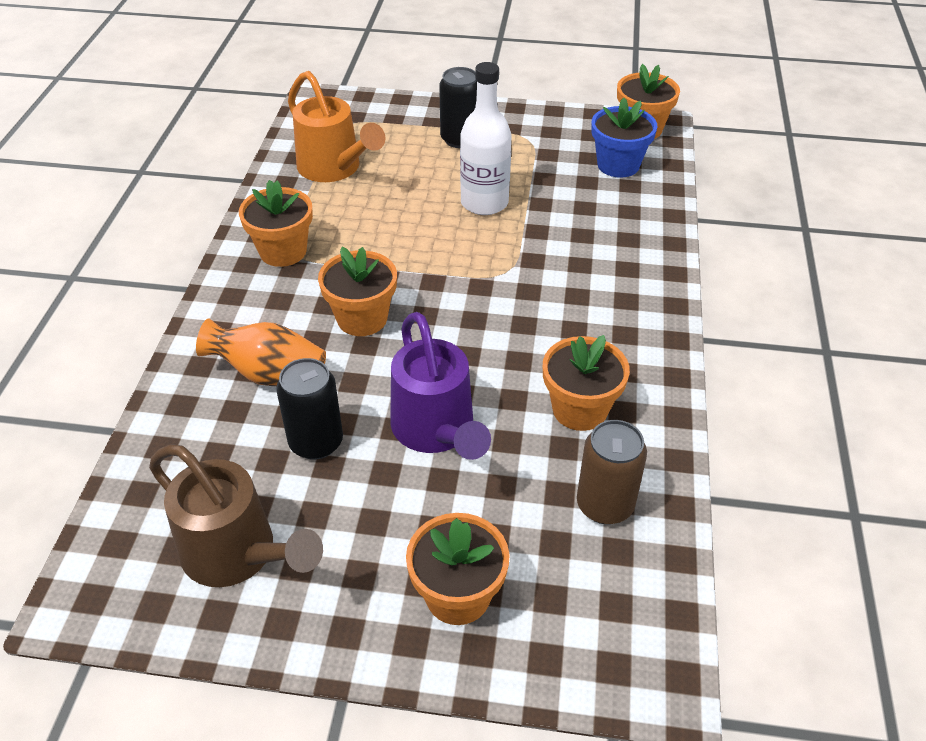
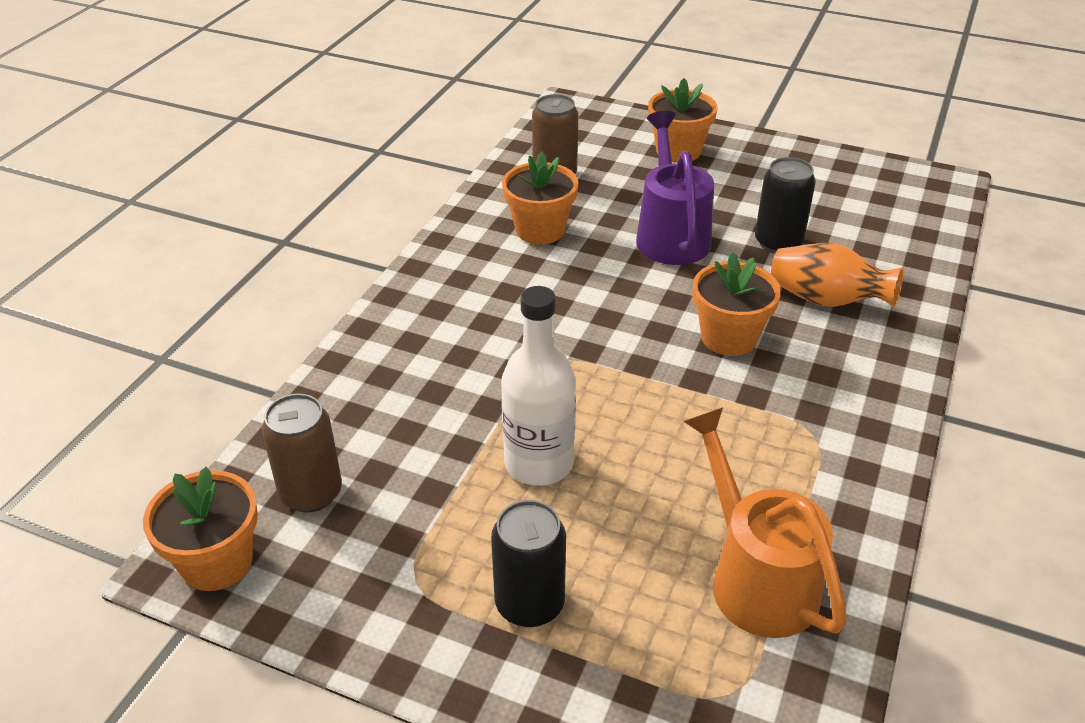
camera: 165 degrees left, 5 degrees down
(238, 555) = (835, 189): brown watering can -> none
(283, 251) = (827, 437): orange flower pot -> none
(618, 165) = (311, 493): blue flower pot -> brown can

